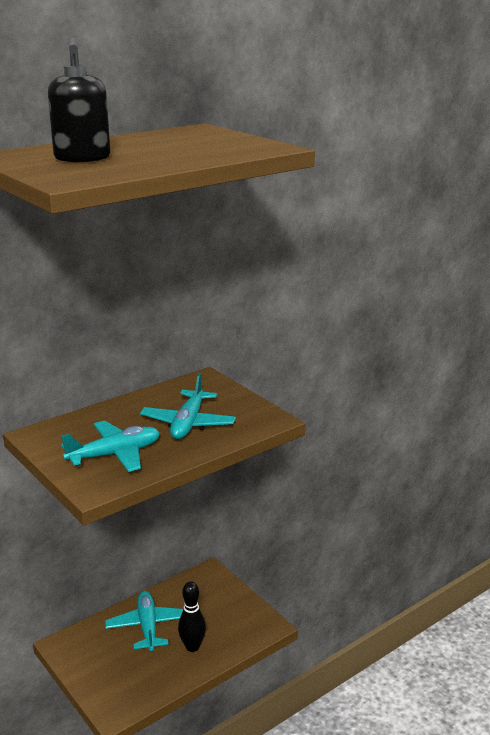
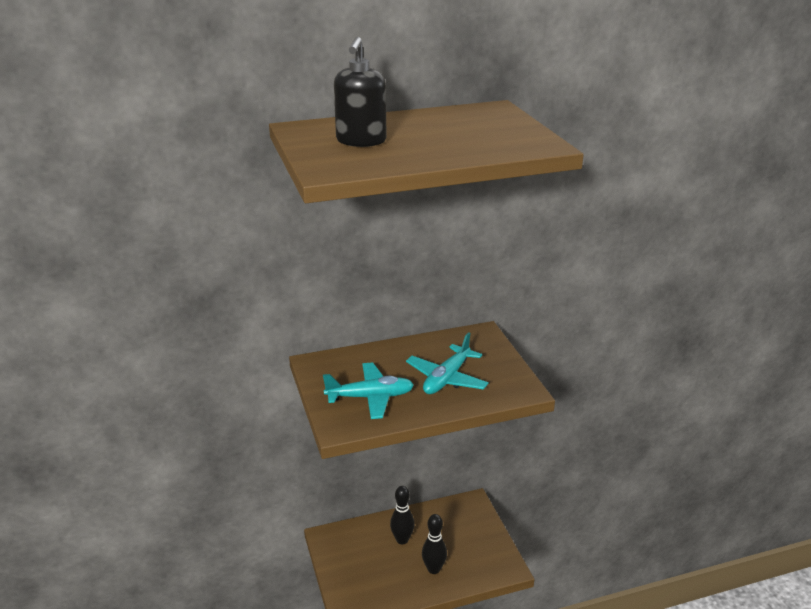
camera: 20 degrees right, 5 degrees up
(148, 626) = (402, 540): turquoise plane -> black bowling pin

